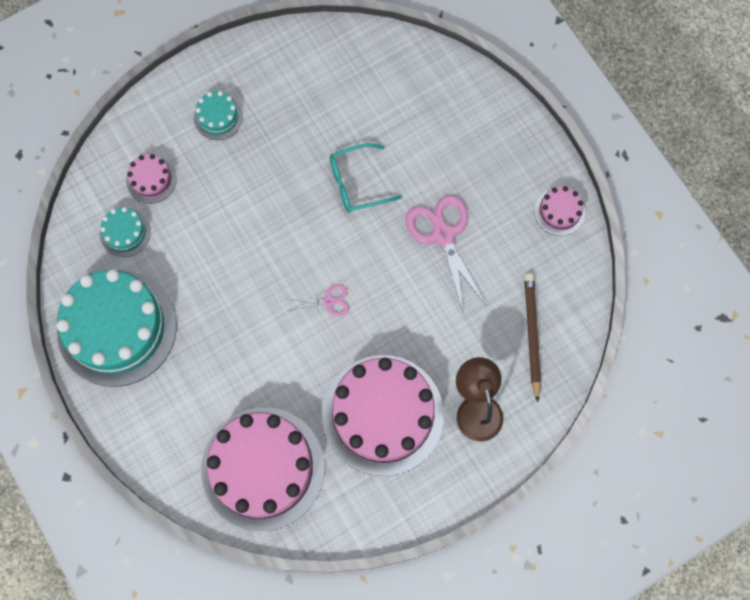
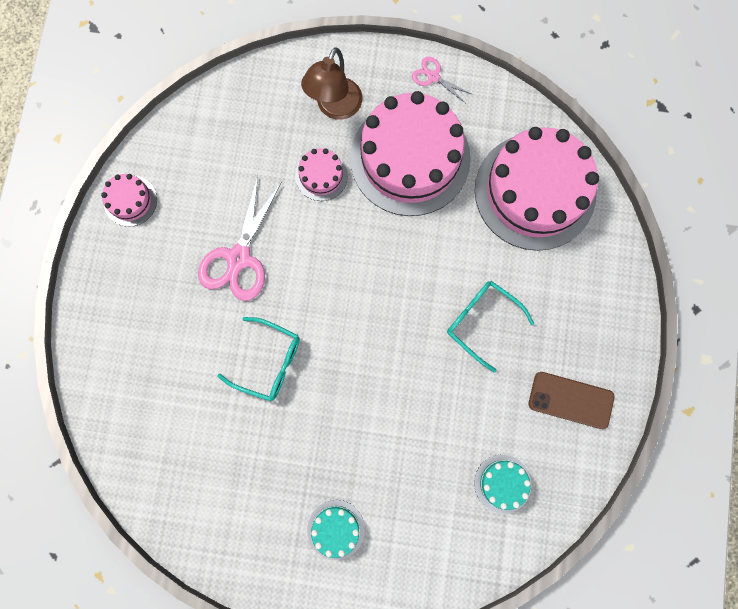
camera: 140 degrees left, 5 degrees up
(117, 328) = (570, 400): turquoise cake -> brown phone
(151, 180) = (442, 516): pink cake -> pink cake (321, 175)
(226, 332) = (482, 322): none -> turquoise glasses
(329, 301) = (377, 279): pink scissors -> pink scissors (433, 76)
(532, 334) = (243, 126): brown pencil -> none

